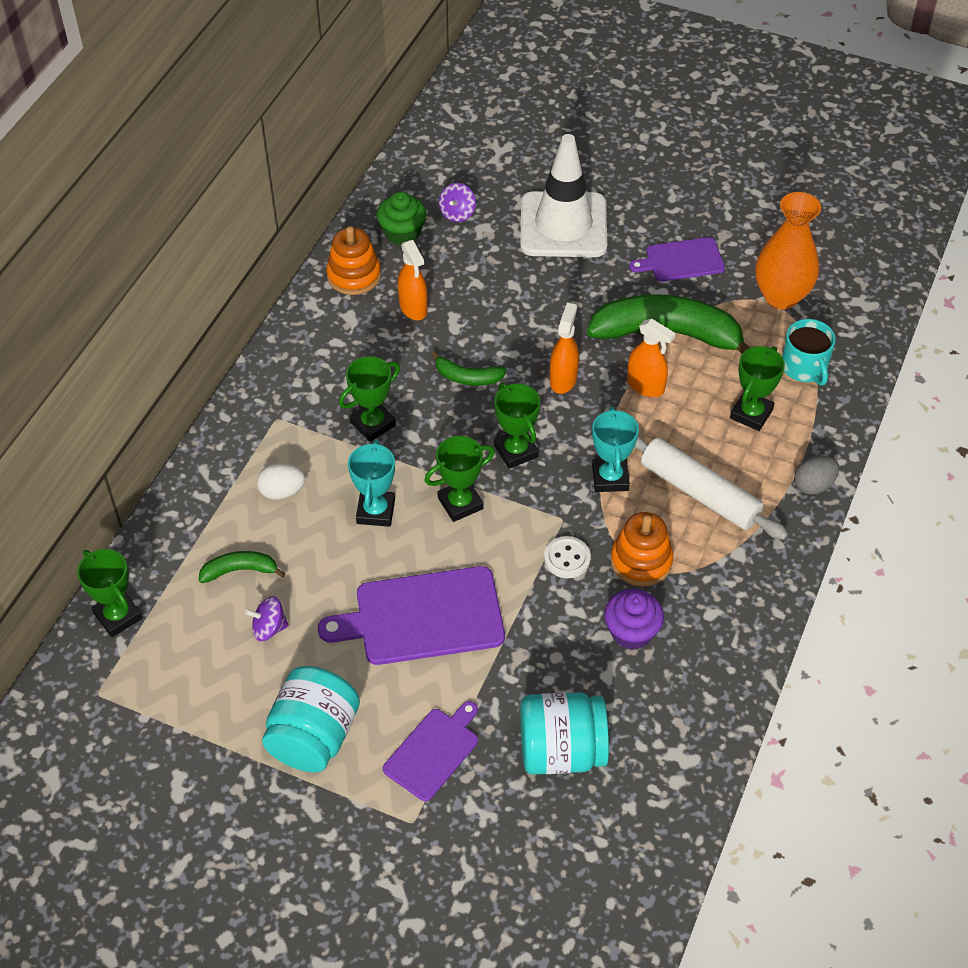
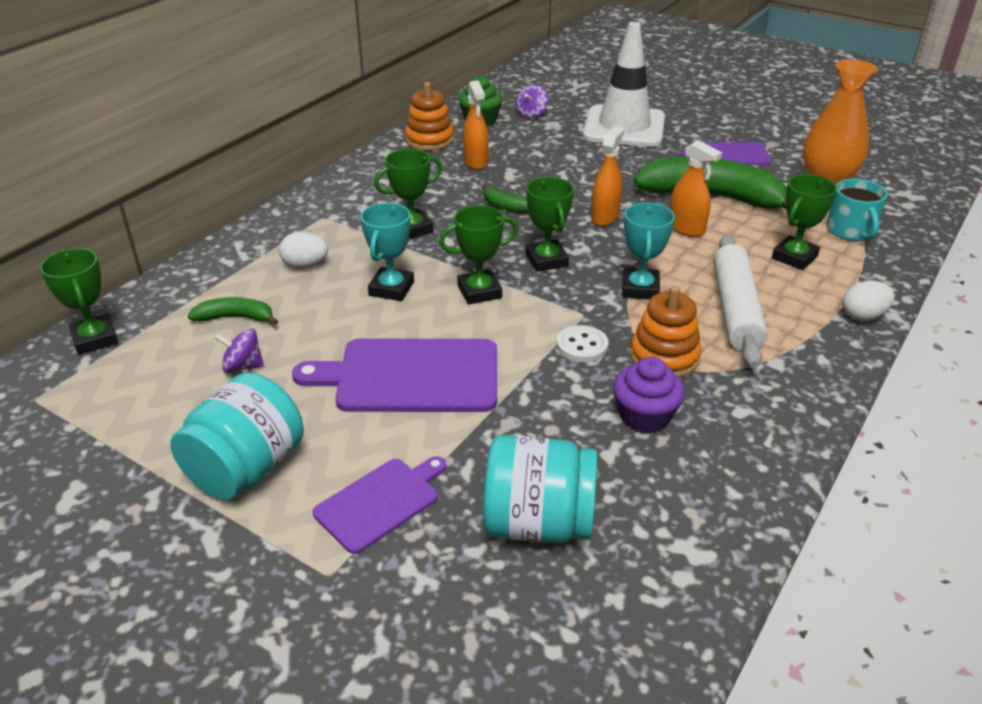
camera: 10 degrees right, 15 degrees down
(699, 493) = (735, 309): white rolling pin -> white rolling pin turned 45 degrees clockwise
(813, 485) = (863, 316): grey egg -> white egg

